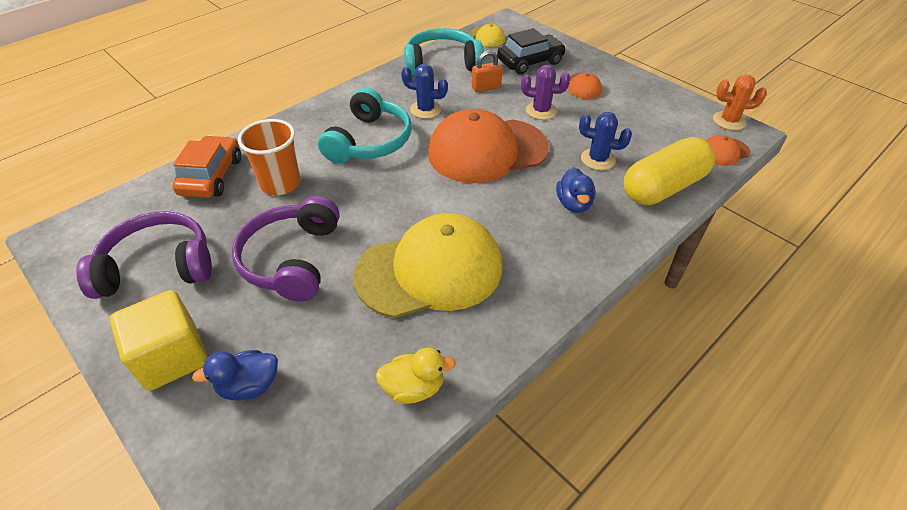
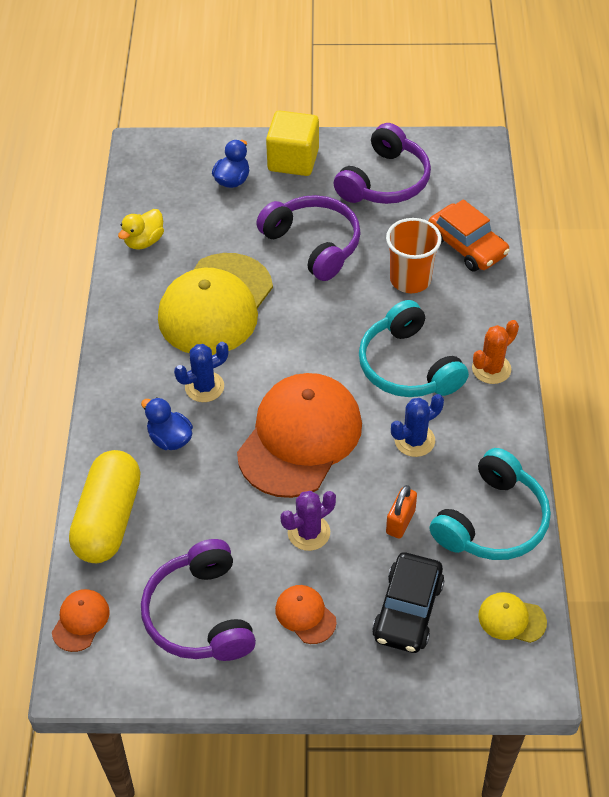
camera: 135 degrees right, 5 degrees up
(598, 159) = (193, 508): blue cactus -> blue cactus (204, 387)
(644, 116) = (200, 615): none -> purple headphones
(729, 121) = (104, 685): orange cactus -> orange cactus (491, 369)

